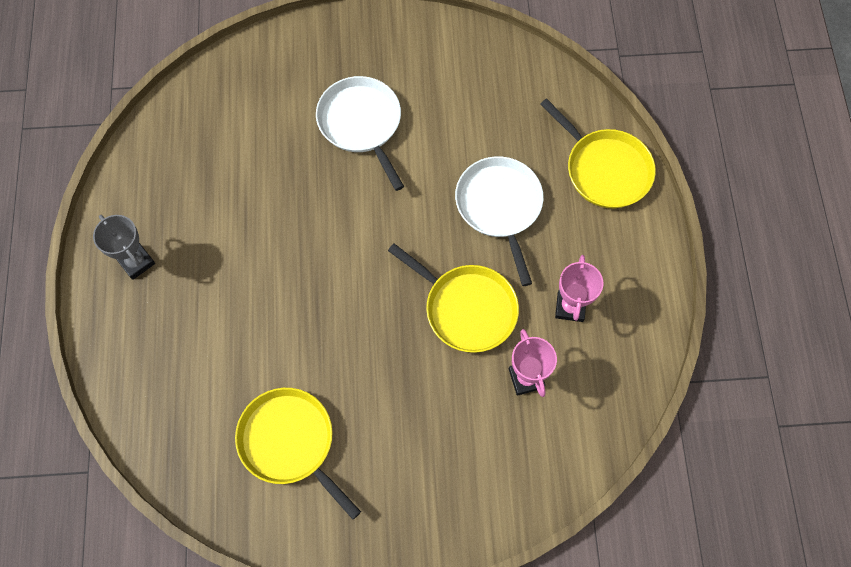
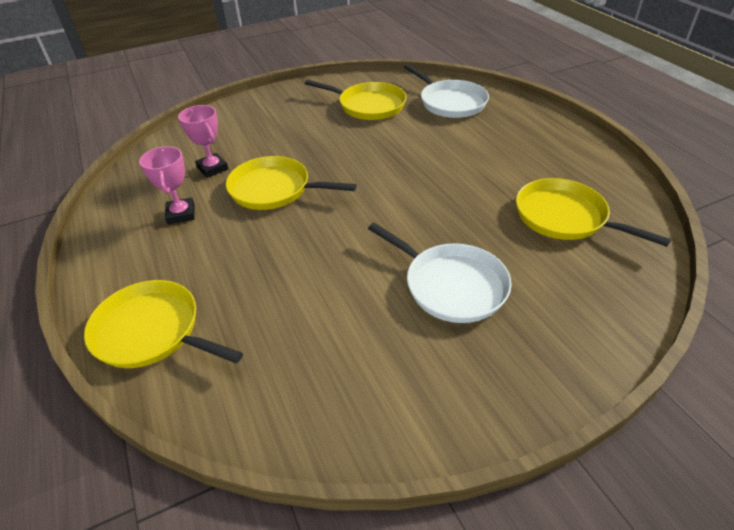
camera: 160 degrees right, 25 degrees down
(136, 262) = (551, 143): grey trophy -> none
(218, 155) = (564, 217): none -> yellow pan
(499, 206) = (267, 262): white pan -> white pan (450, 102)

